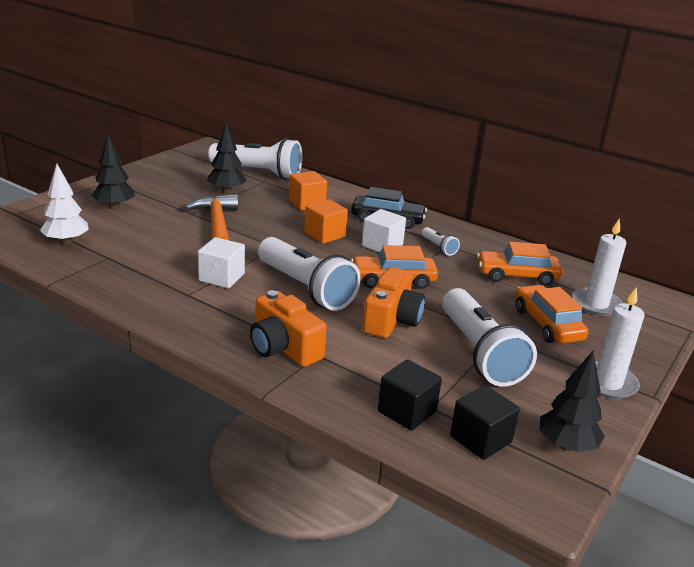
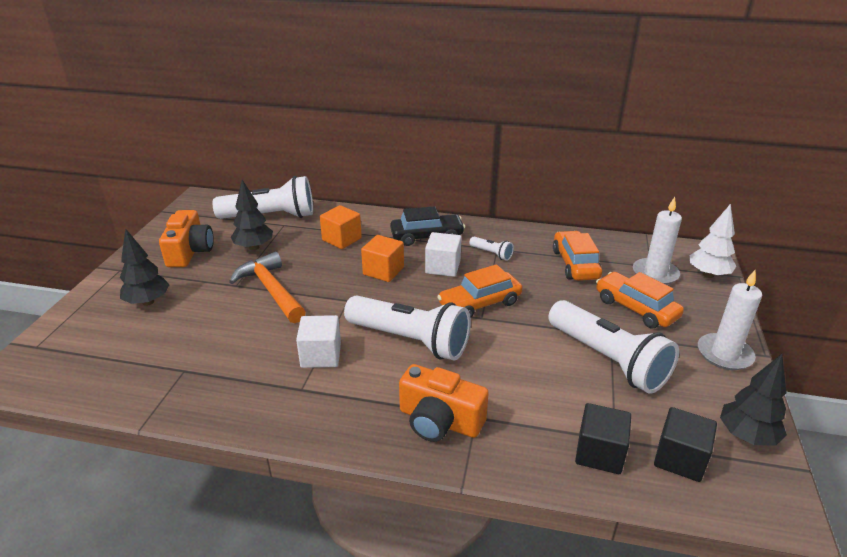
camera: 20 degrees left, 5 degrees up
(66, 242) = (123, 365): white tree -> white tree (708, 274)
(392, 320) = (511, 350): orange camera -> orange camera (190, 251)
(517, 276) = (575, 264): orange car -> orange car turned 105 degrees clockwise

